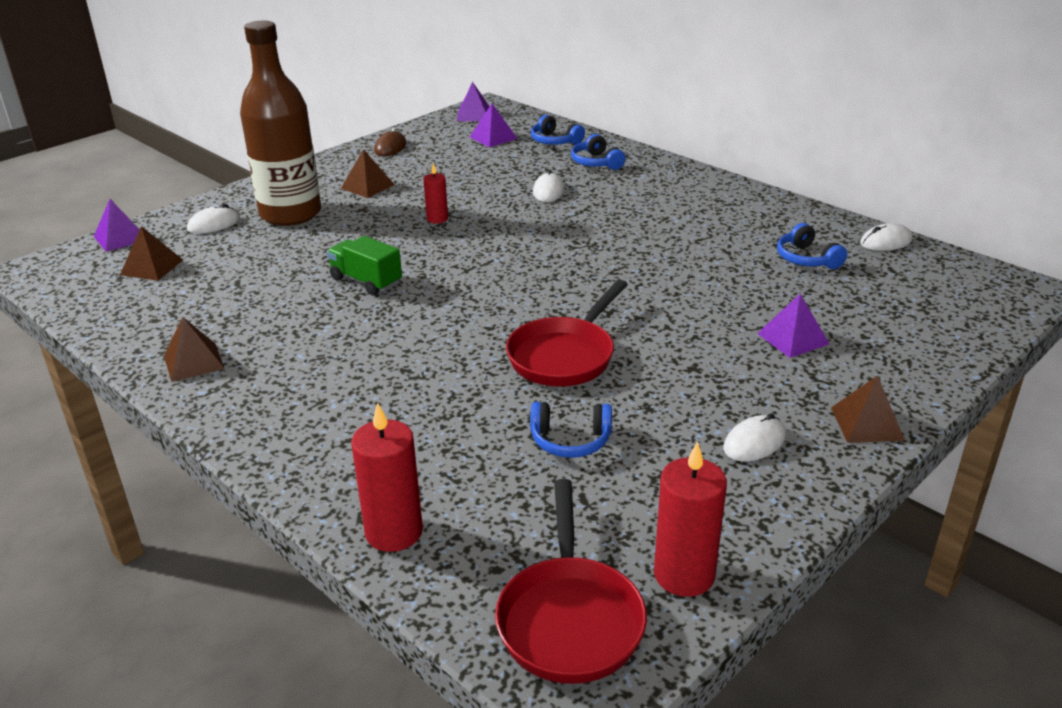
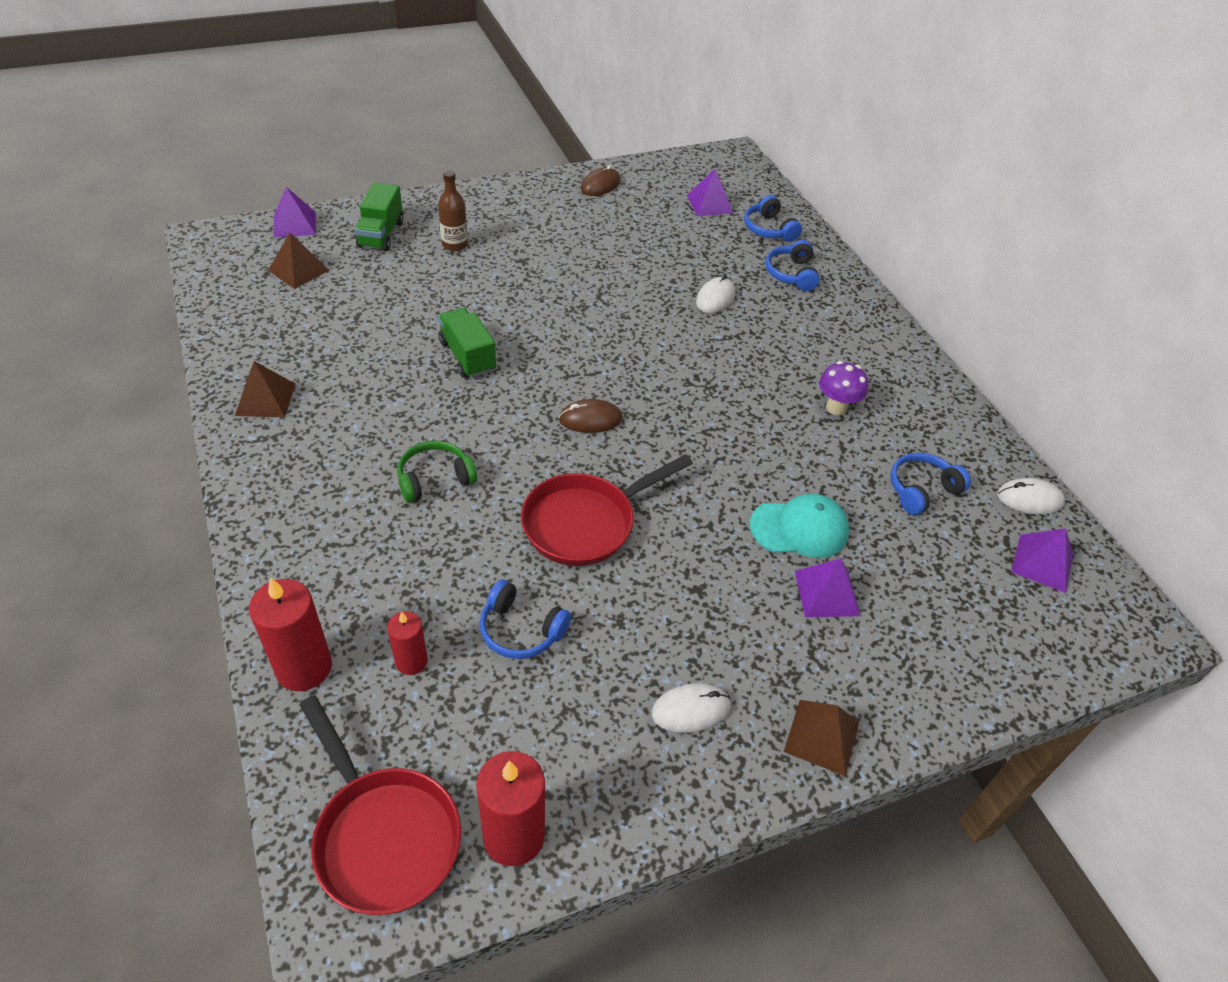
camera: 20 degrees right, 15 degrees up
(214, 224) = (381, 234): white mouse -> green truck
(290, 214) = (454, 244): brown bottle -> brown bottle, size x0.41
(367, 186) = (546, 231): brown pyramid -> none
(406, 368) = (435, 479): none -> green headphones
(437, 219) = (583, 298): red candle -> red candle (411, 661)
(474, 115) = (711, 165): purple pyramid -> purple pyramid (1042, 563)
(511, 291) = (590, 419): none -> brown mouse
(570, 618) = (383, 835): red pan -> red pan turned 60 degrees counterclockwise
(701, 230) = (836, 407): none -> purple mushroom
(738, 307) = (799, 528): none -> turquoise cap
(807, 259) = (922, 490): blue headphones -> blue headphones turned 60 degrees clockwise

